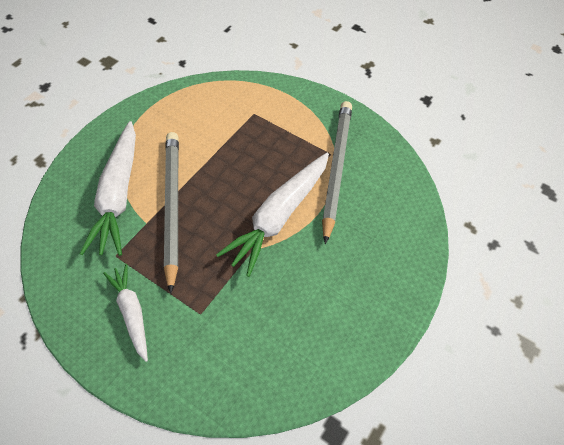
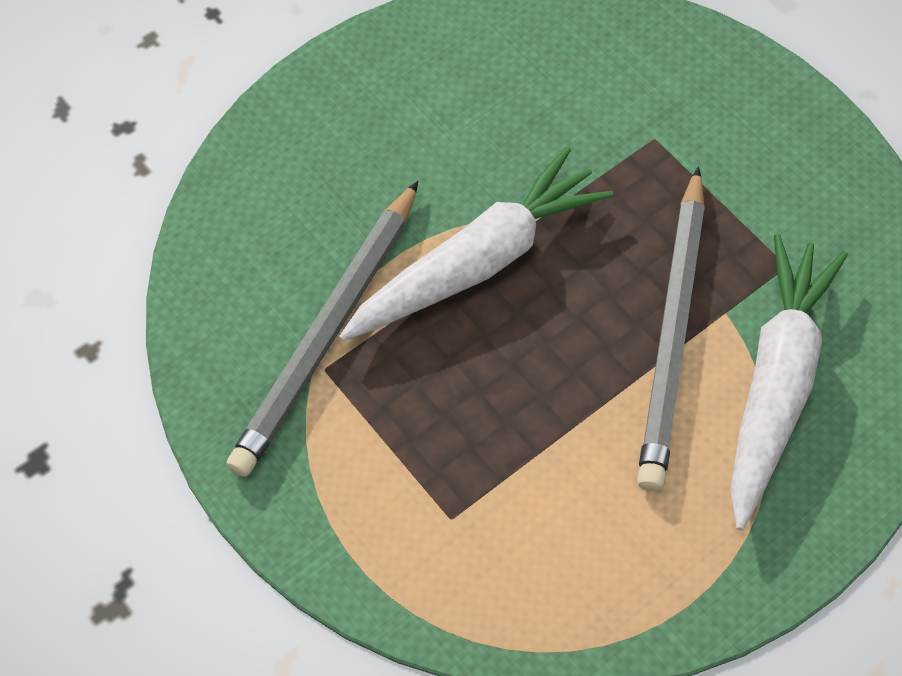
camera: 160 degrees left, 5 degrees up
(131, 313) = (763, 166): white carrot -> none

